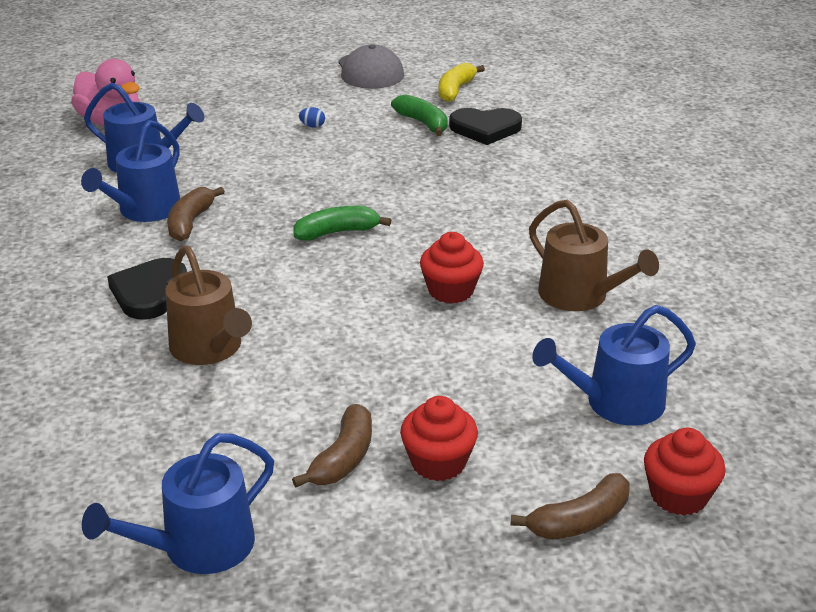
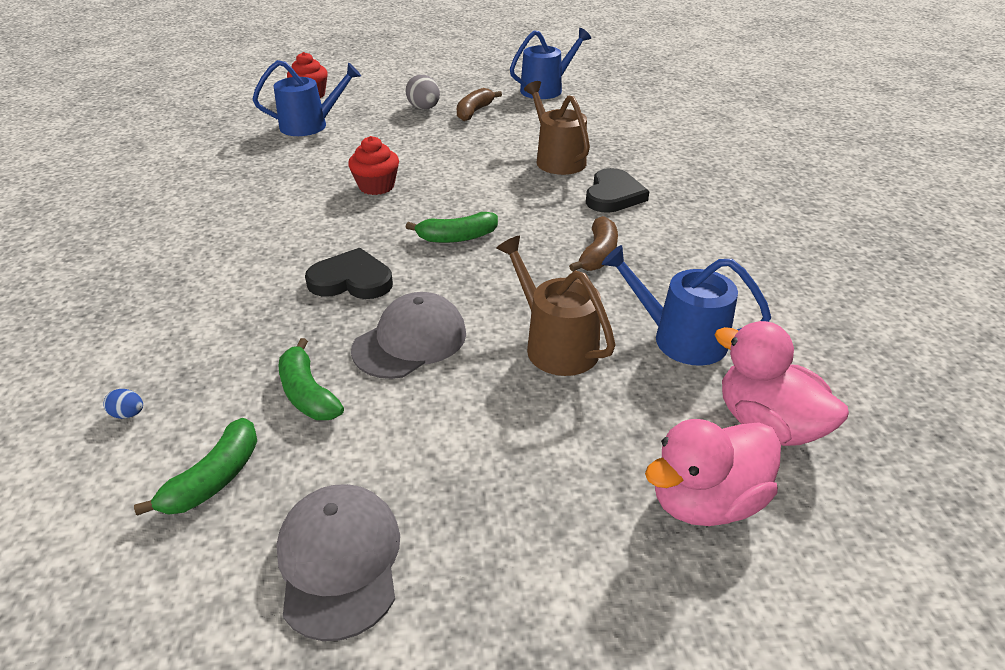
camera: 175 degrees left, 5 degrees up
(145, 210) = (649, 270): blue watering can -> none
(171, 94) = (705, 501): none -> pink duck
(312, 126) = (466, 396): blue egg -> blue egg (128, 414)
(360, 152) = (410, 341): none -> grey cap
(438, 462) = (424, 108): red cupcake -> grey egg
(455, 90) = (214, 479): yellow banana -> green banana
(485, 129) = (229, 376): black heart -> black heart (351, 280)
(579, 521) = (365, 90): brown banana -> none
(580, 296) = (281, 179): brown watering can -> brown watering can (556, 345)

